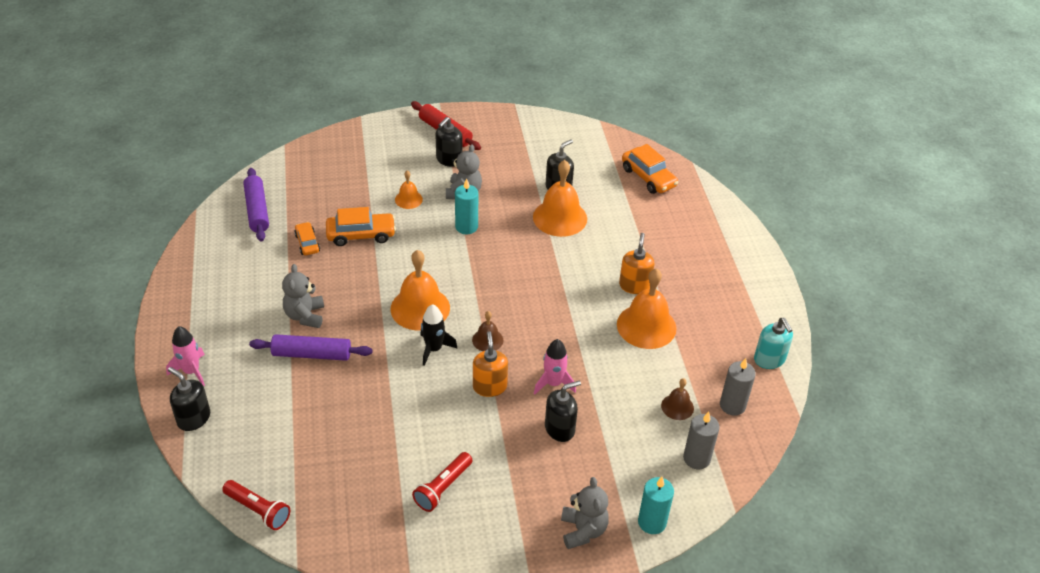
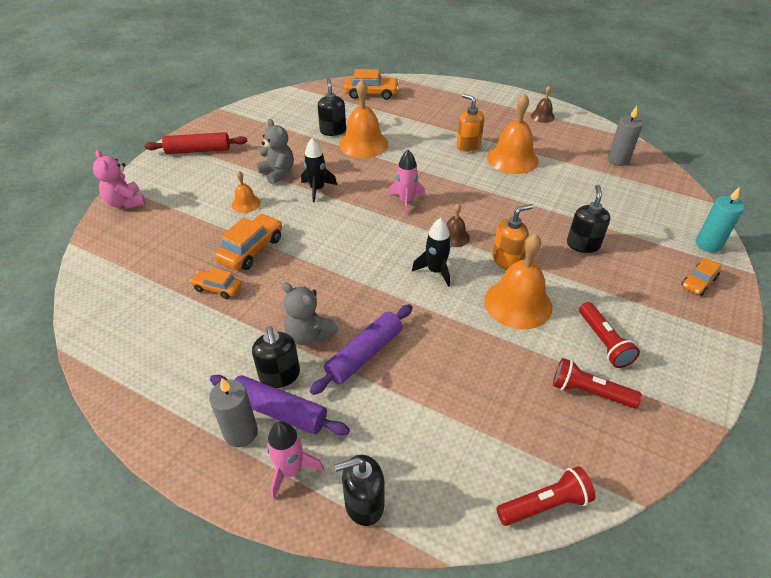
camera: 50 degrees left, 0 degrees up
(257, 210) = (127, 302): purple rolling pin -> purple rolling pin (279, 411)
(348, 139) = (125, 202): none -> pink teddy bear
(380, 498) = (589, 392): none -> red flashlight
(420, 308) = (379, 256): orange bell -> orange bell (518, 303)
(449, 160) = (231, 163): black soap dispenser -> black soap dispenser (280, 375)
(466, 227) = (317, 189): turquoise candle -> black rocket
(489, 386) = (507, 260): orange soap dispenser -> orange soap dispenser turned 120 degrees clockwise
(553, 383) = (532, 225): pink rocket -> pink rocket (406, 201)
(583, 530) = (698, 282): grey teddy bear -> orange car
(677, 407) = (602, 182): brown bell -> brown bell (542, 116)
(696, 458) = (657, 196): grey candle -> grey candle (241, 432)
(769, 359) = (587, 128): turquoise soap dispenser -> none

